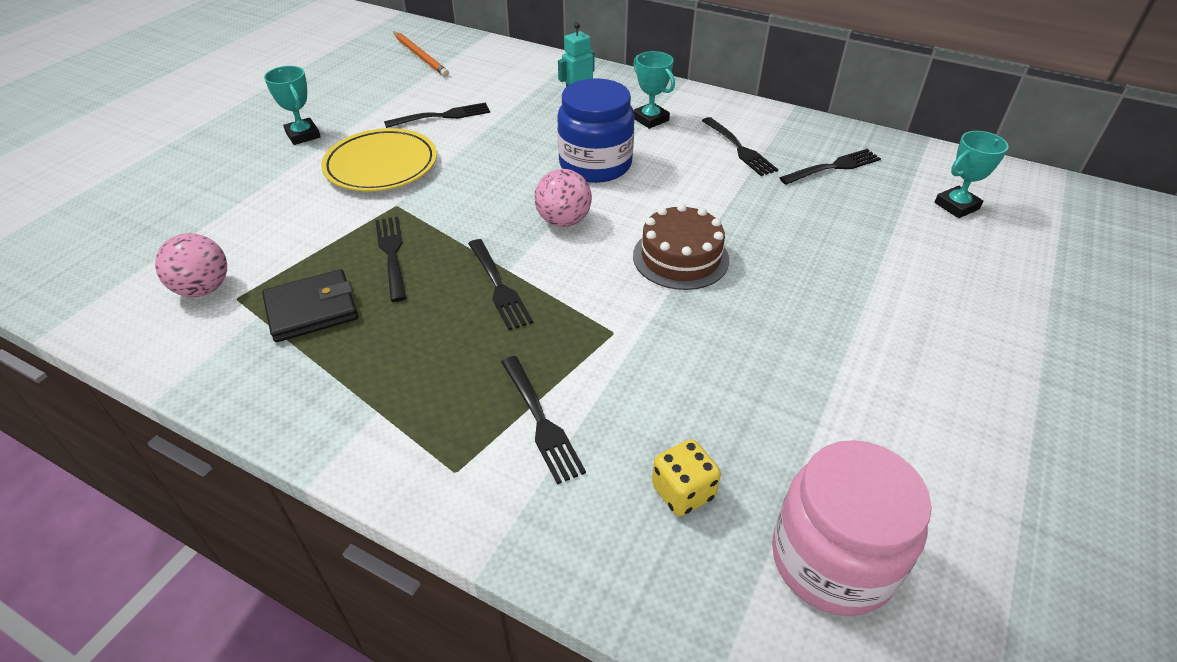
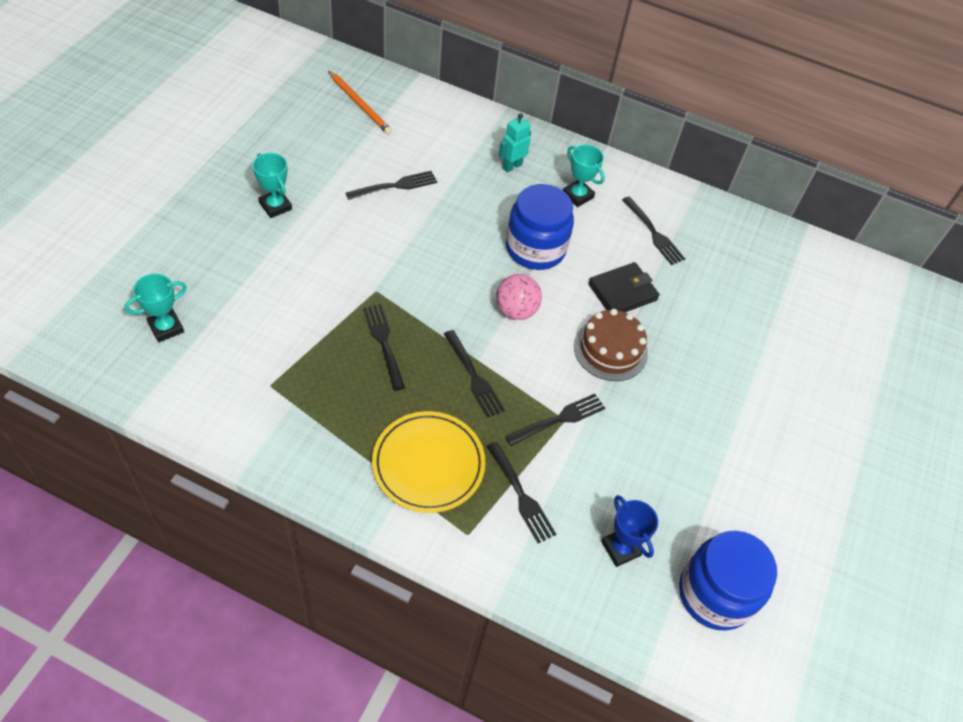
camera: 10 degrees left, 10 degrees up
(203, 288) = (241, 376): pink ball -> none
(312, 309) = (333, 397): black wallet -> black wallet (622, 292)
(381, 165) = (353, 245): yellow plate -> yellow plate (428, 464)
(683, 492) = (621, 548): yellow dice -> blue trophy
(832, 559) = (715, 594): pink jar -> blue jar
(833, 167) = (729, 257): black fork -> black fork (558, 420)
(956, 206) = (822, 301): turquoise trophy -> turquoise trophy (166, 328)

